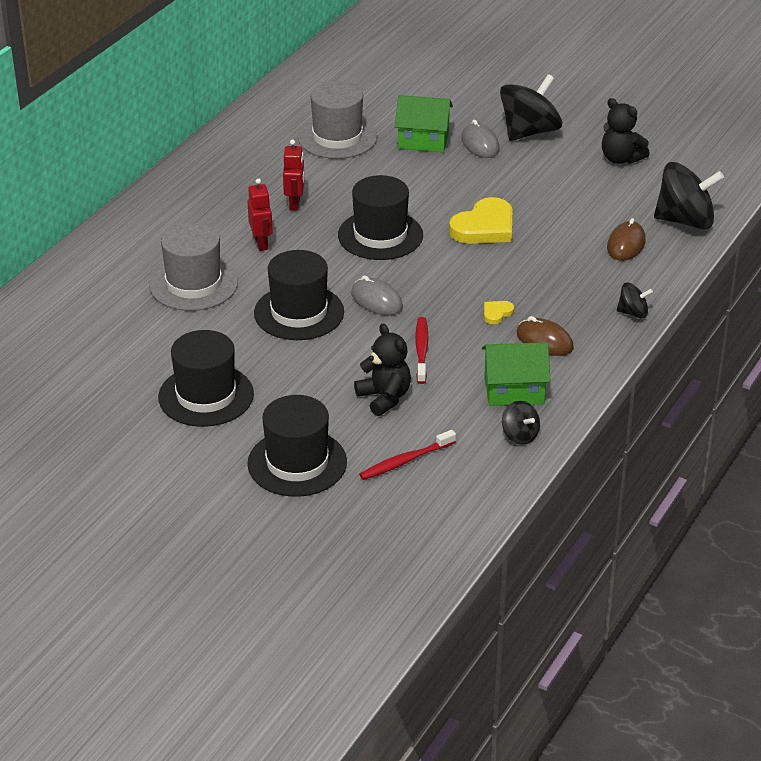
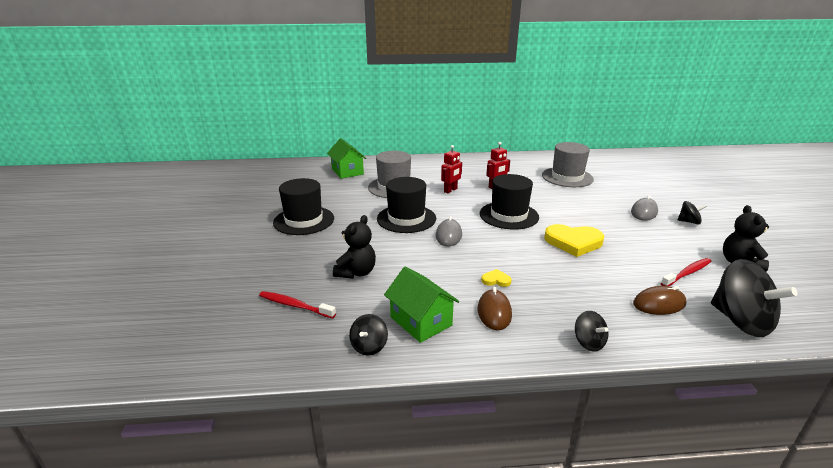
camera: 55 degrees right, 10 degrees down
(297, 463) = (262, 267): black hat -> none
(421, 350) = (420, 267): red toothbrush -> red toothbrush (687, 273)
(423, 140) = (612, 196): green house -> green house (347, 171)
(529, 132) = (689, 222): black spinning top -> black spinning top, size x0.49

